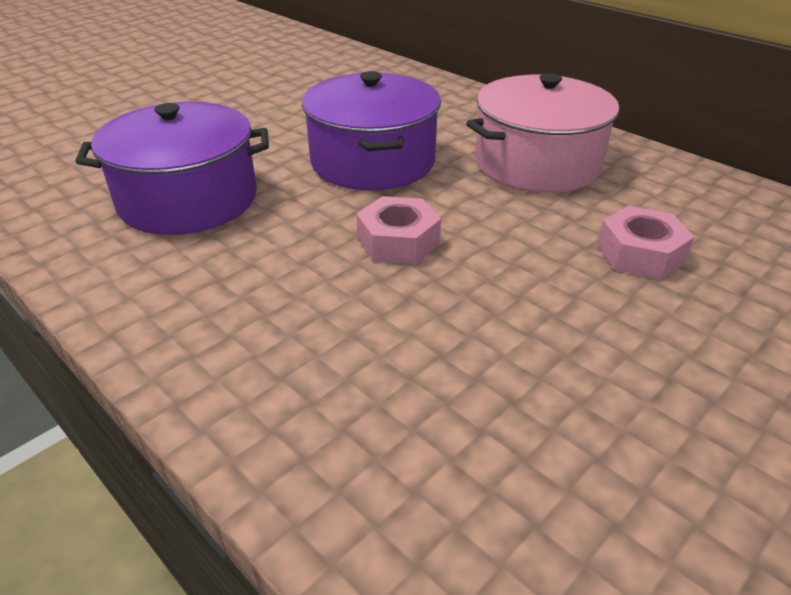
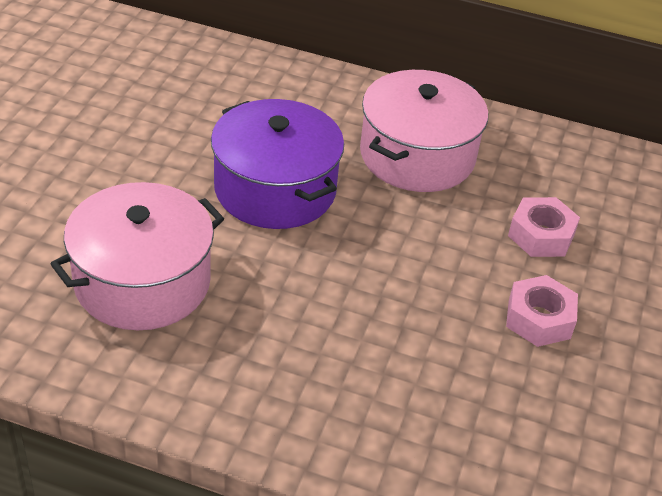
camera: 30 degrees left, 5 degrees up
(188, 199) = (142, 282): purple pot -> pink pot
(398, 241) = (359, 275): pink nut -> pink nut (539, 319)

